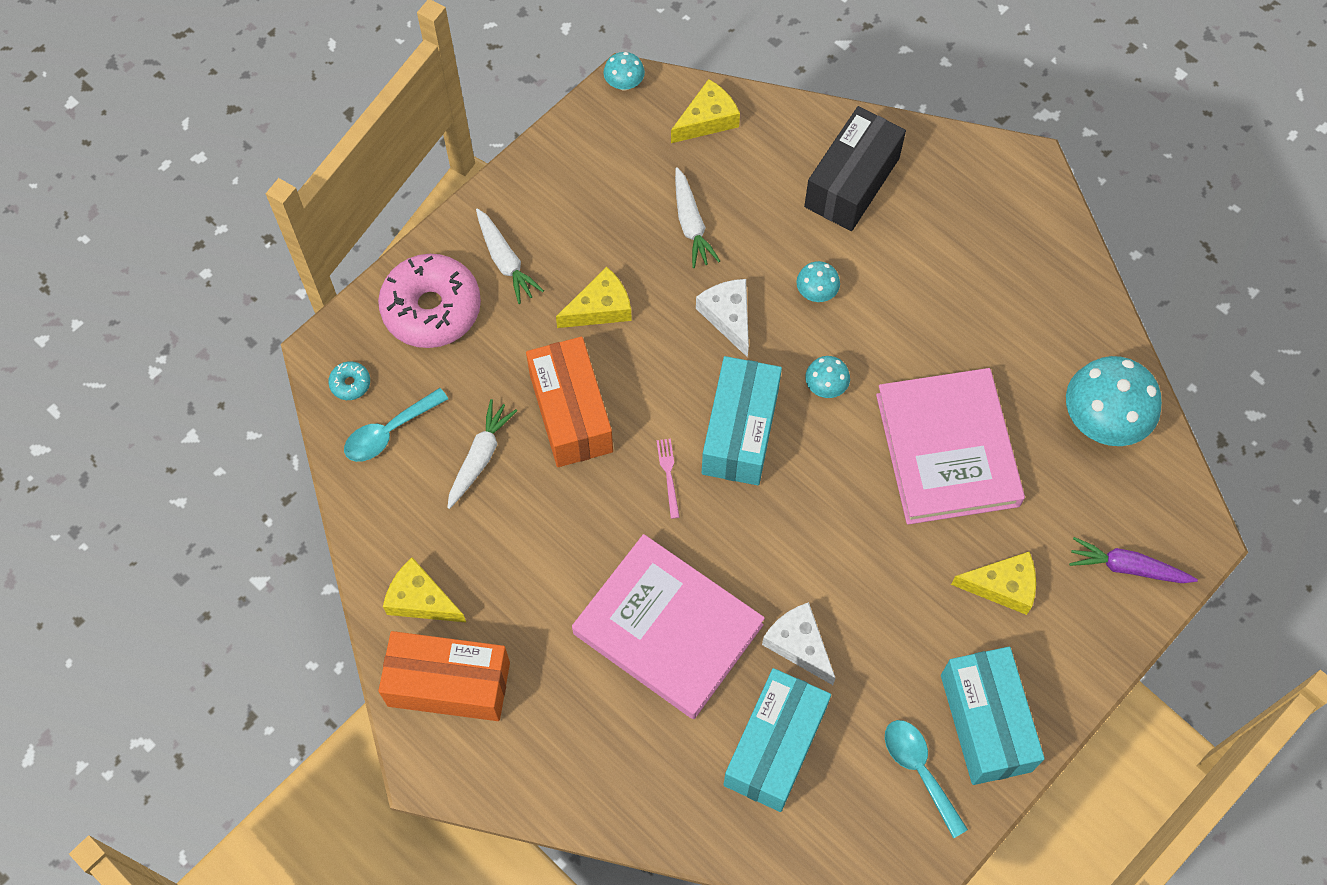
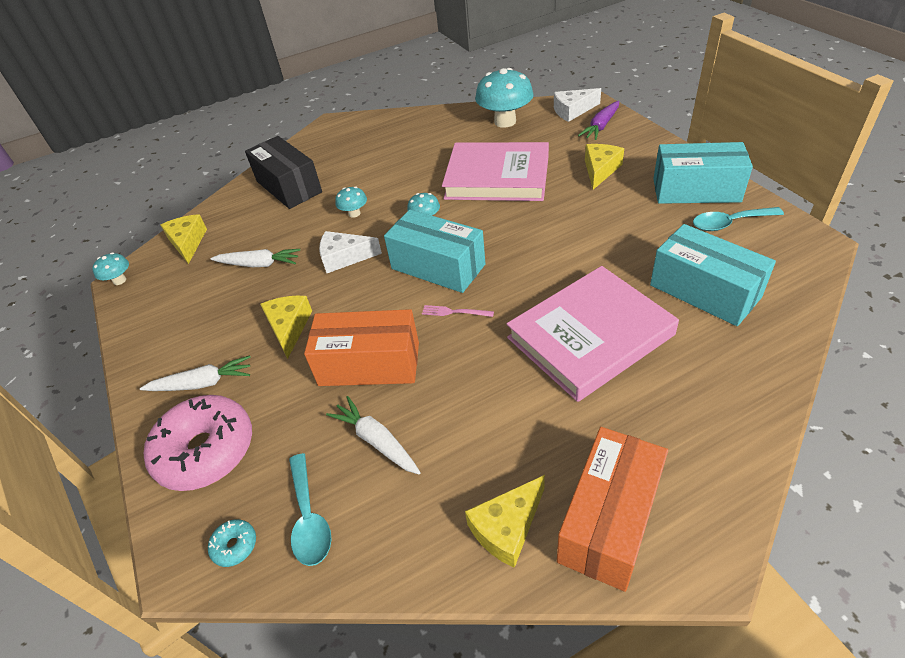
camera: 65 degrees left, 20 degrees down
(799, 645) = (621, 265): white cheese -> white cheese (572, 111)

